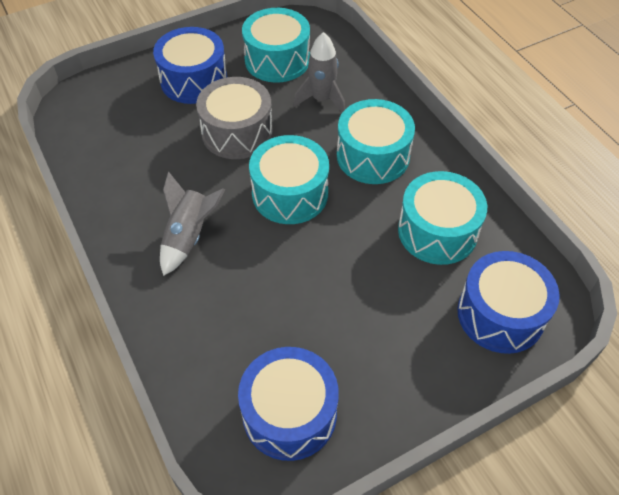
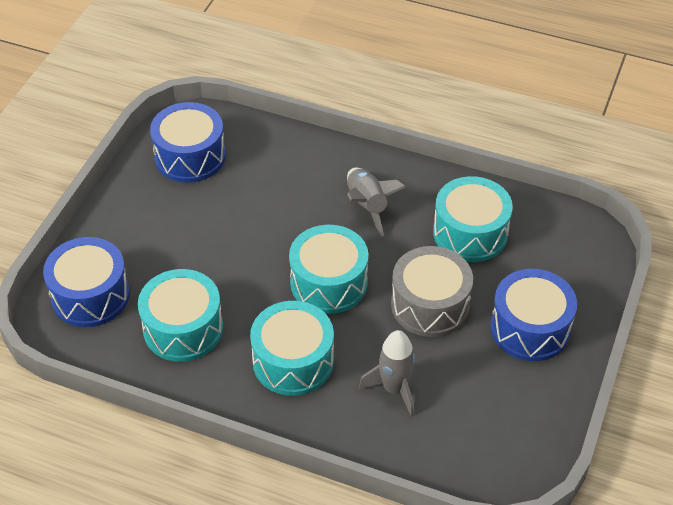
camera: 140 degrees right, 5 degrees down
(277, 60) = (485, 405): turquoise drum -> turquoise drum (470, 233)

